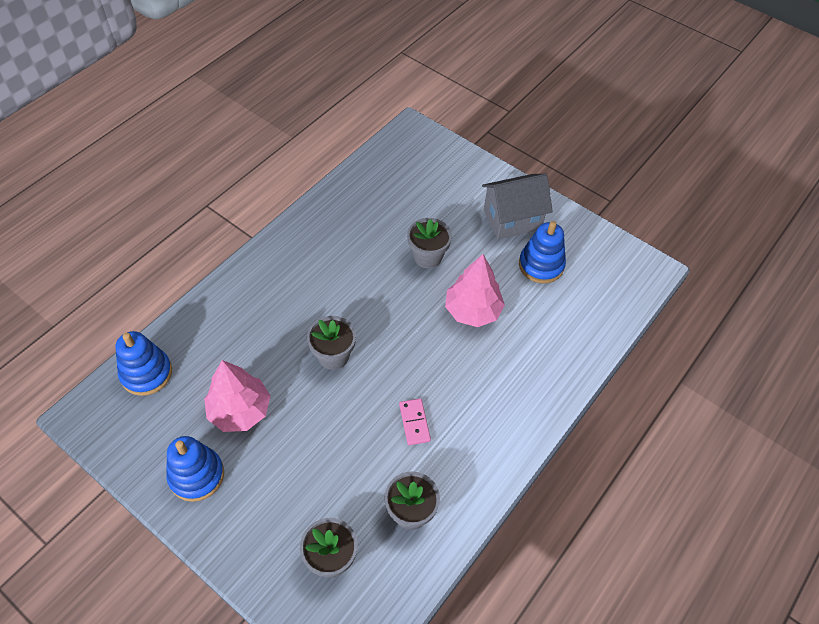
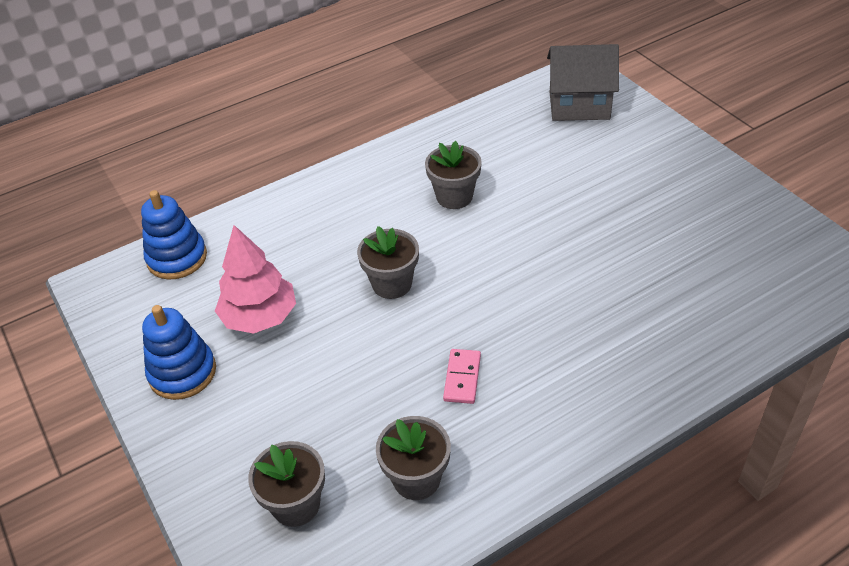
camera: 25 degrees right, 10 degrees down
(427, 256) = (550, 202): grey flower pot -> grey flower pot (454, 197)
(472, 311) = (585, 271): pink tree -> none
(512, 219) = (675, 182): grey house -> grey house (579, 106)
(541, 265) = (697, 238): blue stacking toy -> none

